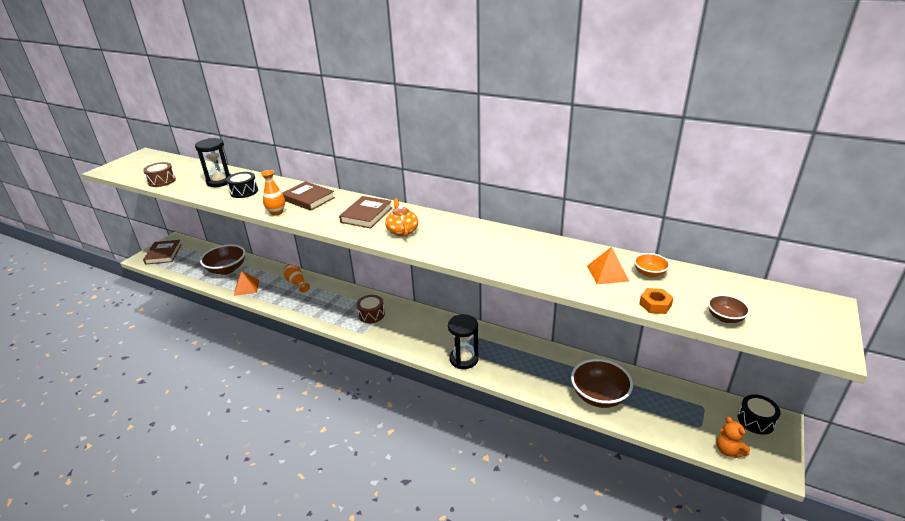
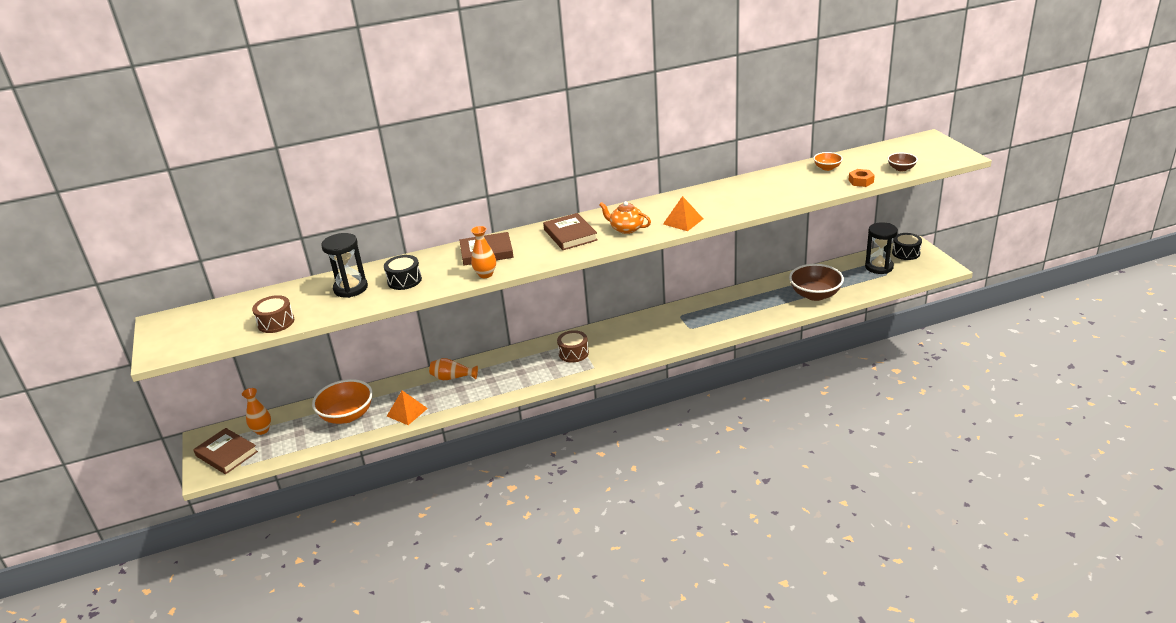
camera: 45 degrees left, 0 degrees up
(192, 252) = (262, 430): none -> orange vase
(227, 269) = (347, 415): brown bowl -> orange bowl
(464, 359) = (700, 332): black hourglass -> black hourglass (879, 267)
(607, 273) = (806, 180): orange pyramid -> orange pyramid (683, 221)
(728, 451) = (916, 275): orange teddy bear -> none

